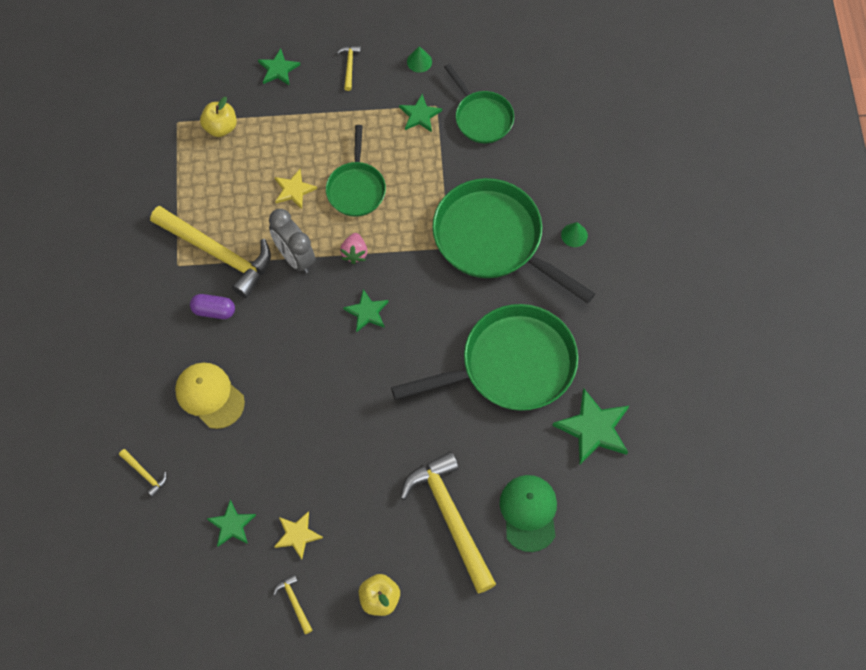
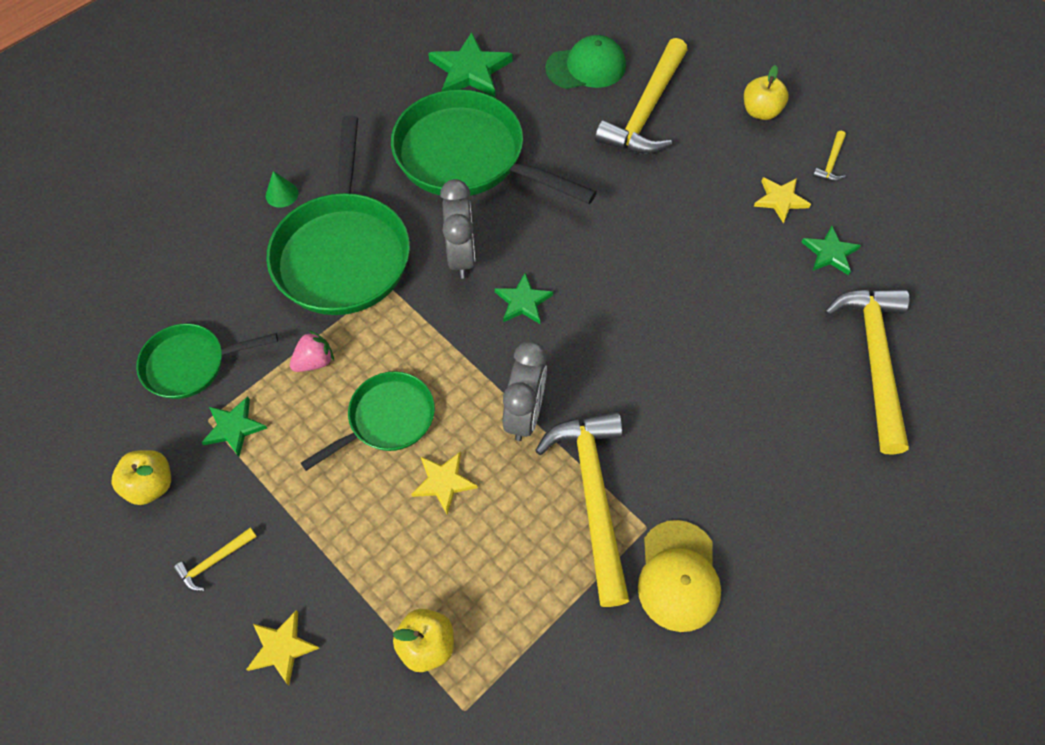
camera: 130 degrees left, 5 degrees down
(145, 474) = (873, 360): yellow hammer -> yellow hammer, size x2.45
(209, 396) = (745, 369): yellow cap -> yellow cap (678, 576)
(214, 311) = (659, 442): purple capsule -> none
(278, 69) = (282, 648): green star -> yellow star
(354, 253) = (468, 361): pink strawberry -> pink strawberry (315, 361)
(419, 61) = (151, 485): green cone -> yellow apple
(431, 302) = (461, 256): none -> grey clock
(481, 117) = (191, 364): green pan -> green pan turned 120 degrees counterclockwise
(529, 513) = (586, 67): green cap -> green cap turned 150 degrees counterclockwise

